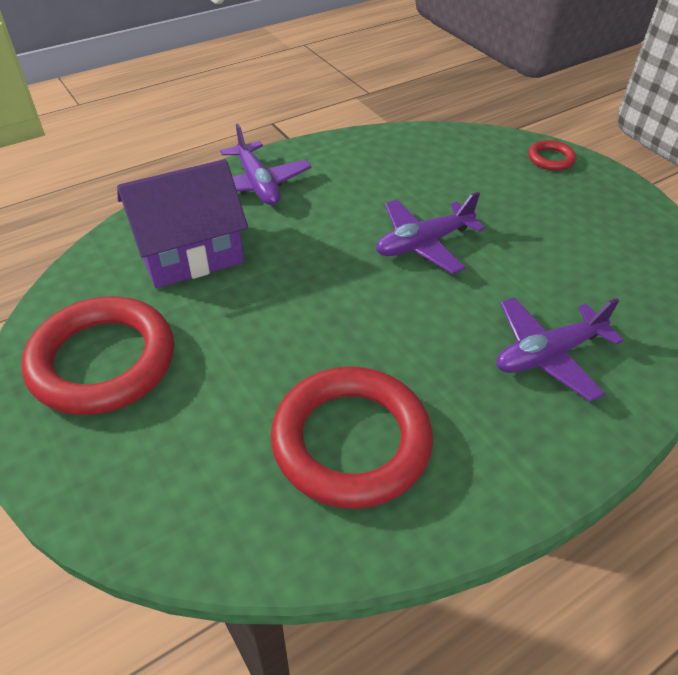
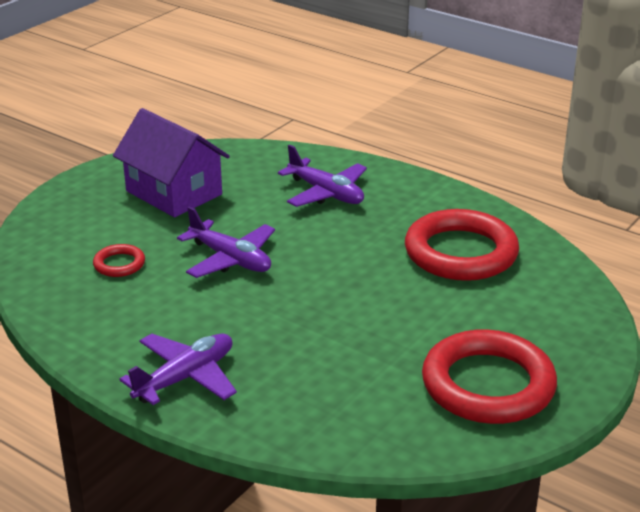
camera: 110 degrees left, 15 degrees down
(189, 253) = (325, 386): purple house -> purple house (174, 193)
(550, 159) = (56, 213): red ring -> red ring (119, 264)

